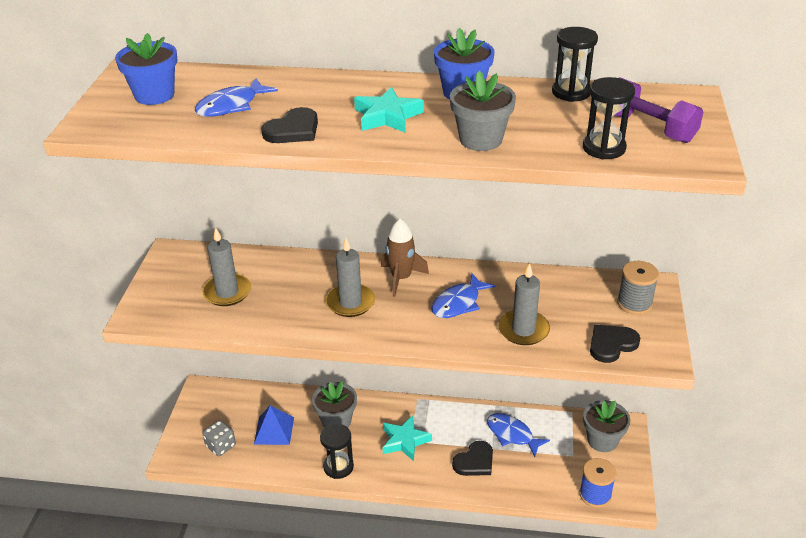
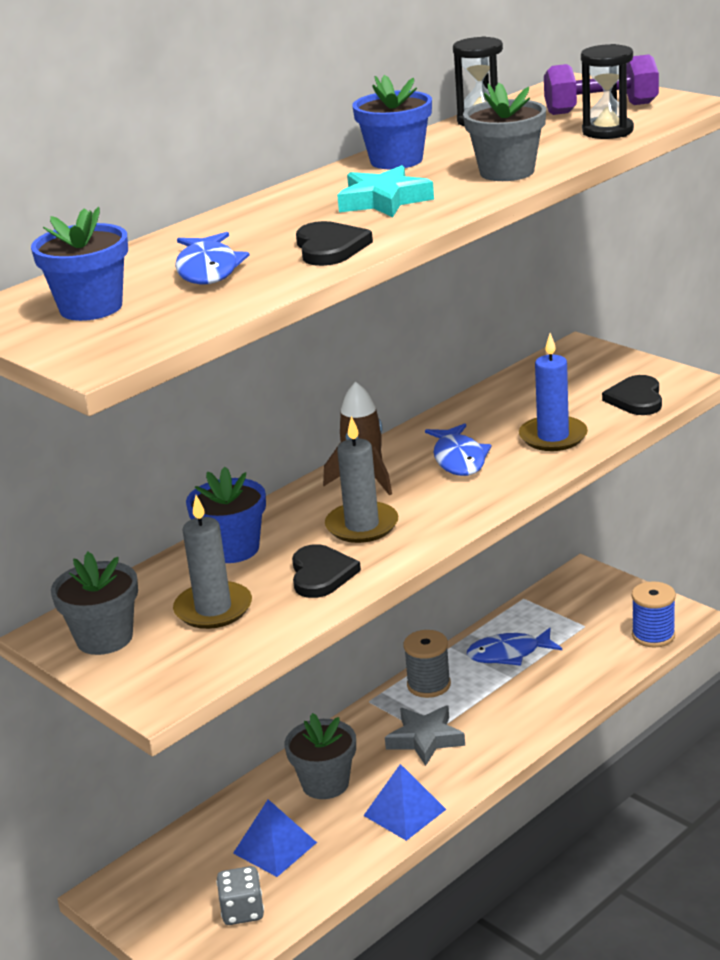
camera: 50 degrees left, 10 degrees down
(289, 268) = (233, 549): none -> blue flower pot
(338, 467) = (404, 812): black hourglass -> blue pyramid
(404, 441) = (425, 739): turquoise star -> grey star
(475, 461) = (517, 698): black heart -> black heart (321, 574)
(523, 330) = (553, 437): grey candle -> blue candle
(602, 440) = (586, 597): grey flower pot -> grey flower pot (104, 638)
(634, 303) = (592, 366): grey spool -> grey spool (428, 685)

